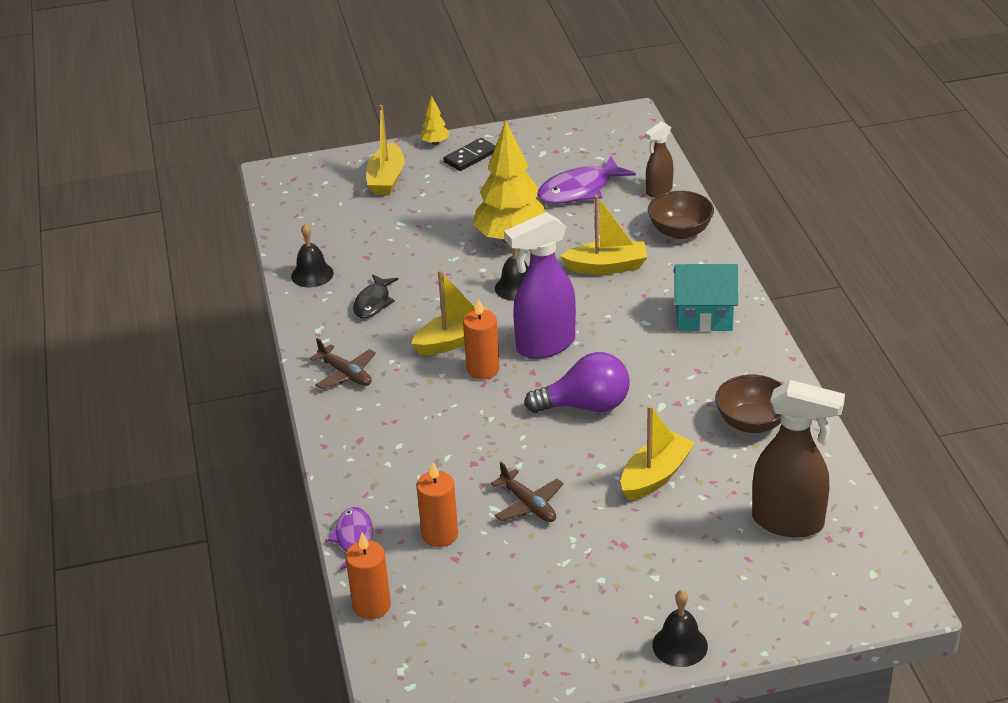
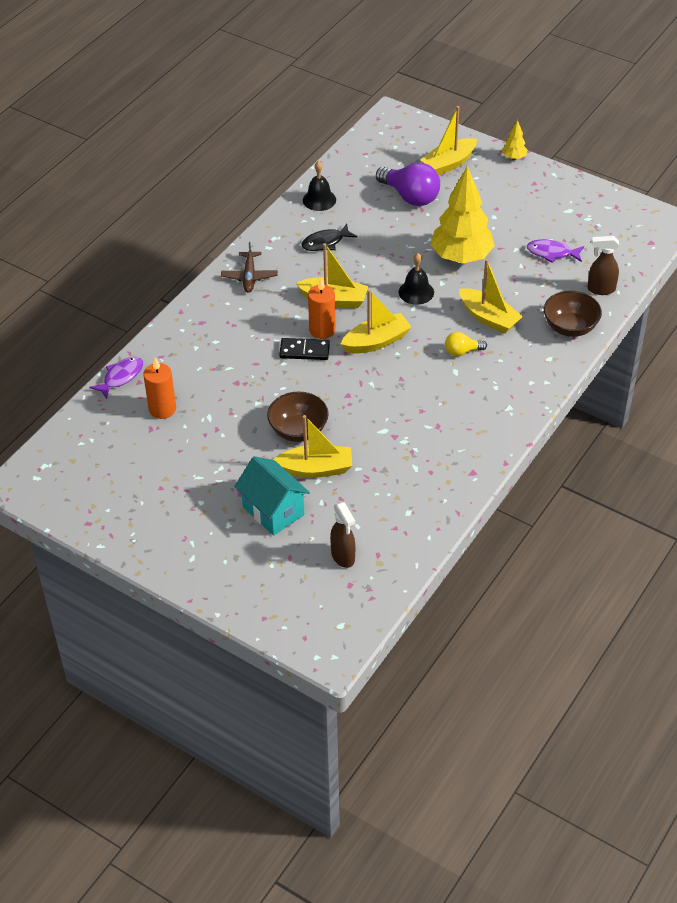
camera: 45 degrees right, 10 degrees up
(371, 605) = (78, 420): orange candle -> none
(470, 157) = (520, 182): black domino -> black domino (304, 351)
(528, 505) = (227, 430): brown plane -> none
(544, 345) = (376, 341): purple spray bottle -> yellow boat
(579, 190) = (552, 253): purple fish -> purple fish, size x0.63
(585, 406) = (342, 397): purple light bulb -> purple light bulb (410, 196)
(626, 304) = (462, 351): none -> yellow light bulb
(680, 645) = (183, 571): black bell -> none
(704, 317) = (494, 395): turquoise house -> turquoise house (273, 511)
(752, 422) = (417, 482): brown bowl -> brown bowl (298, 430)
(789, 522) = (343, 557): brown spray bottle -> brown spray bottle, size x0.56

